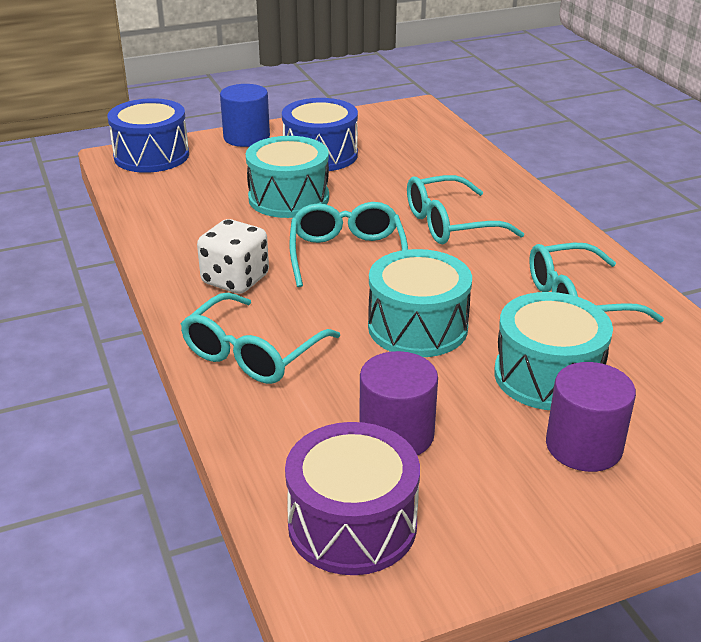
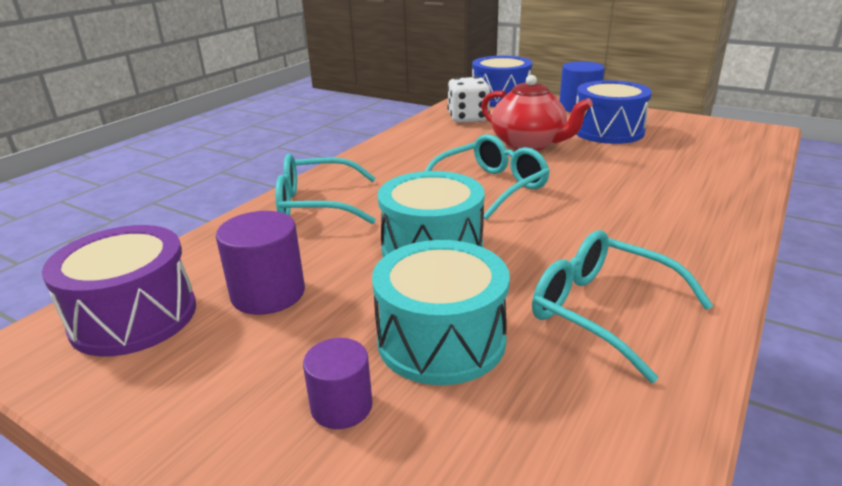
camera: 55 degrees right, 5 degrees down
(235, 280) = (397, 168): white dice -> white dice (468, 118)
(288, 198) = (529, 144): turquoise drum -> red teapot
(449, 224) = (612, 205): turquoise glasses -> none
(583, 446) = (341, 406): purple cylinder -> purple cylinder, size x0.65

